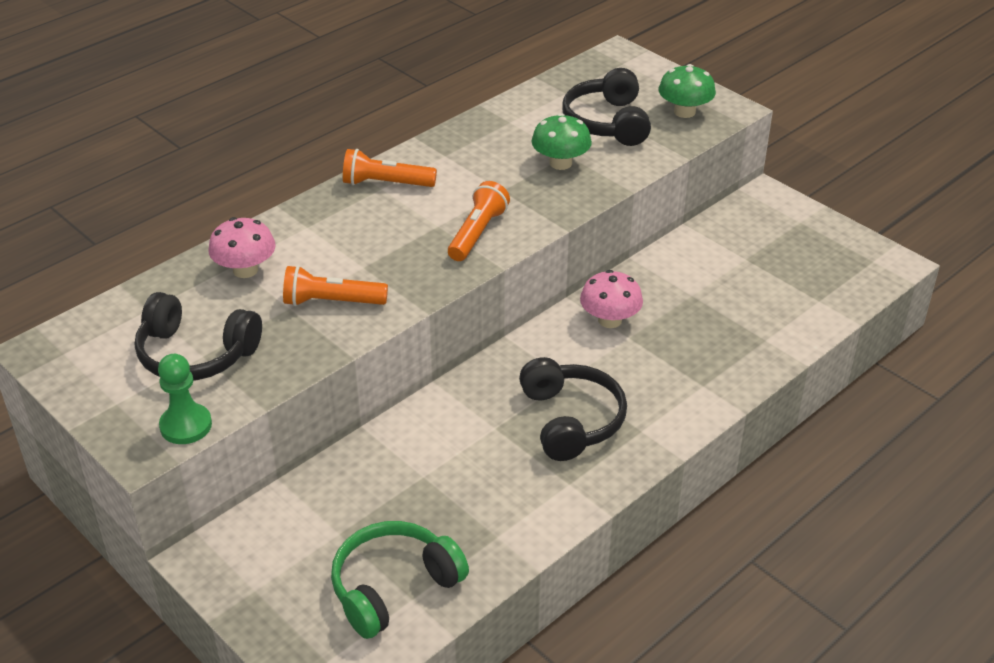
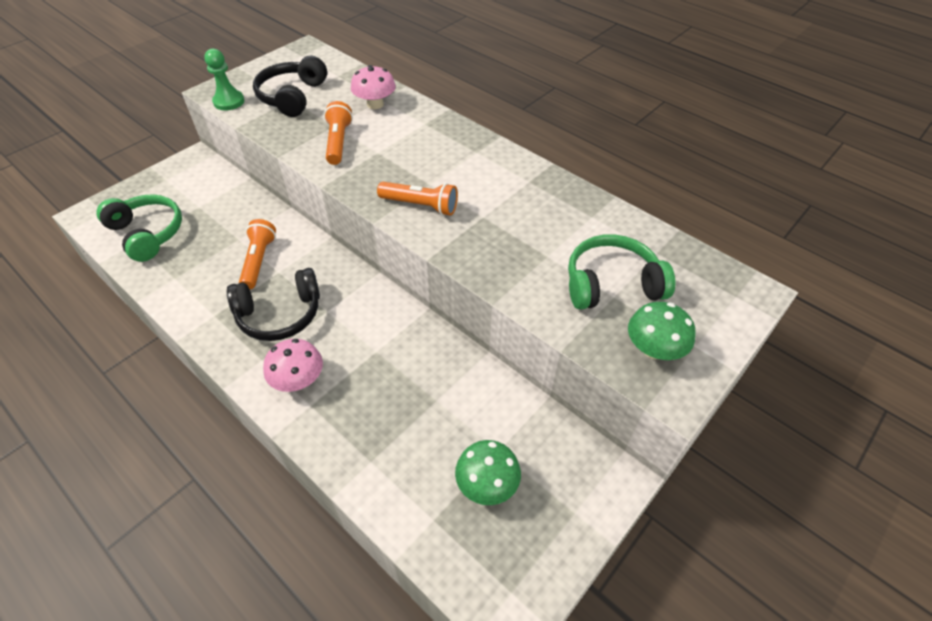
camera: 85 degrees right, 10 degrees up
(386, 183) = (483, 154): orange flashlight -> orange flashlight (259, 261)
(560, 163) = (531, 252): green mushroom -> green mushroom (487, 484)
(608, 122) = (612, 284): black headphones -> green headphones
(610, 320) = (398, 337): pink mushroom -> pink mushroom (298, 380)

